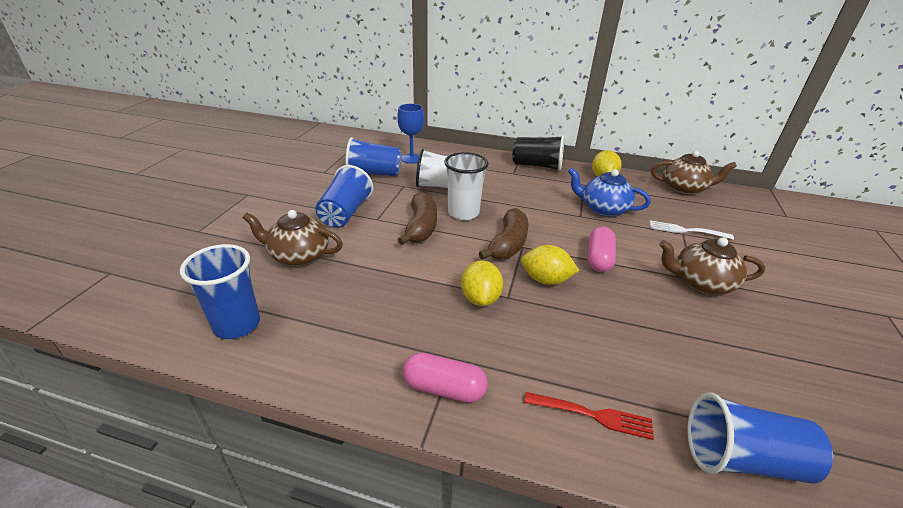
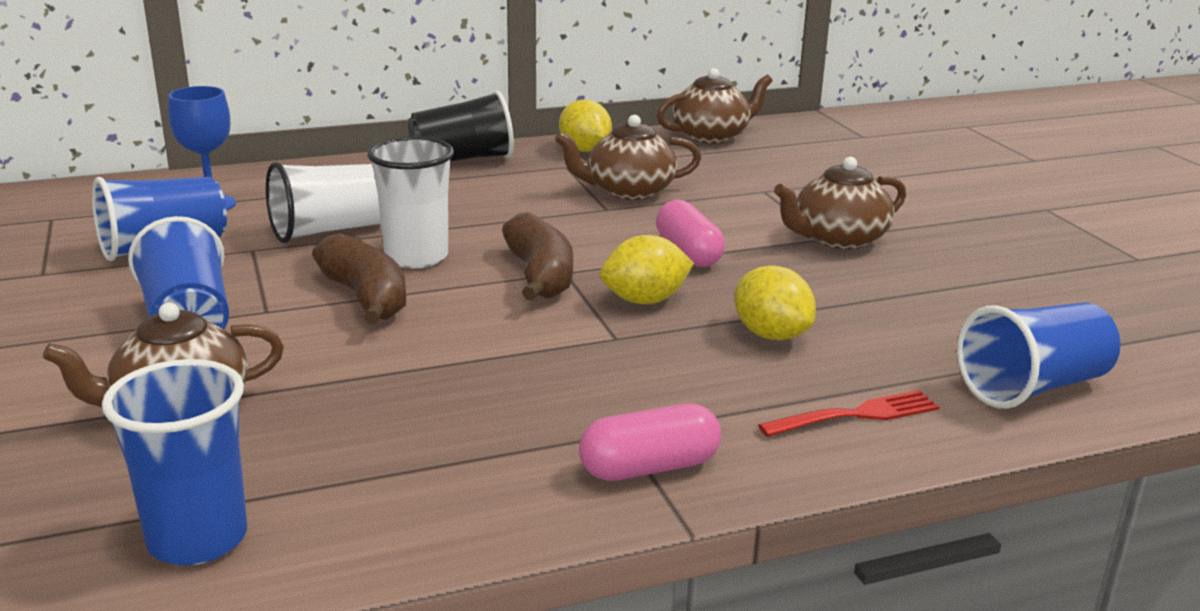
camera: 35 degrees left, 10 degrees down
(480, 298) = (578, 353): yellow lemon -> yellow lemon (771, 335)
(603, 209) = (628, 191): blue teapot -> brown teapot
(687, 230) = (765, 186): white fork -> none

